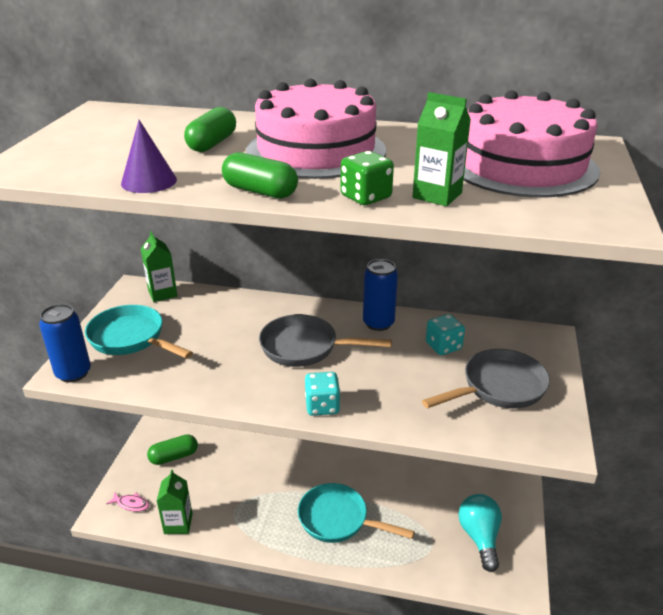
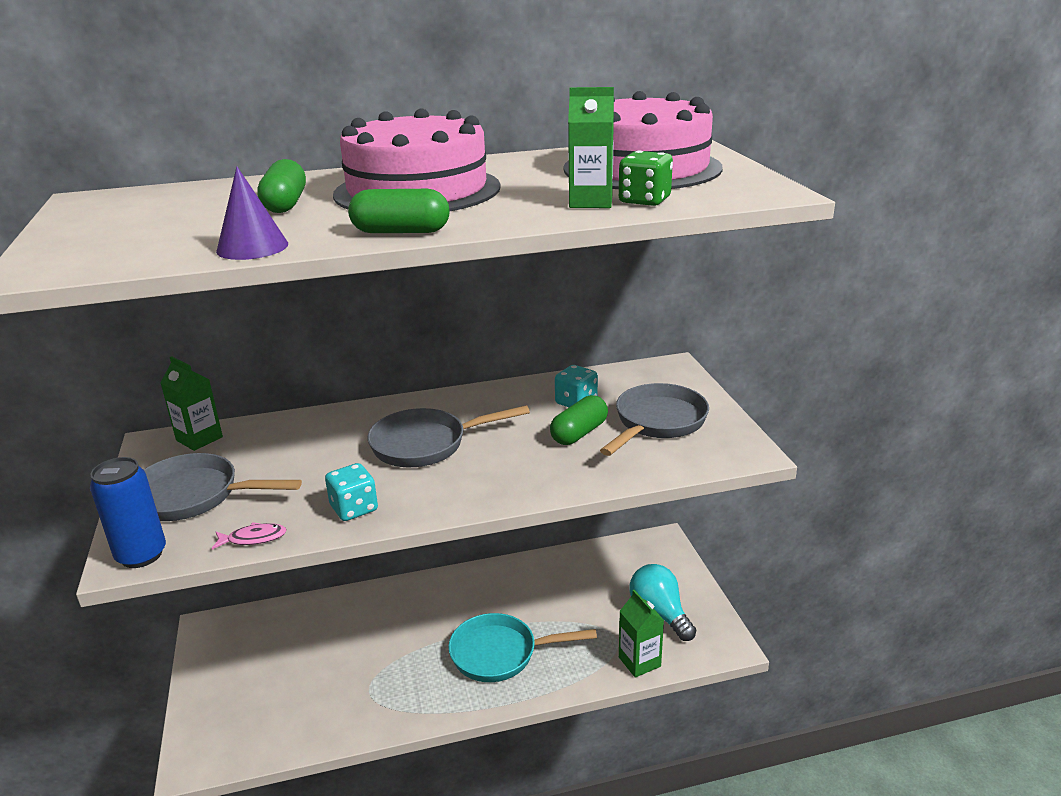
camera: 25 degrees left, 5 degrees down
(131, 338) = (194, 496): turquoise pan -> grey pan
(131, 504) = (225, 736): pink fish -> pink fish (253, 538)
(174, 457) = (252, 662): green capsule -> green capsule (579, 433)
(178, 524) = (305, 733): green carton -> green carton (639, 662)
(322, 406) = (489, 493): turquoise dice -> turquoise dice (354, 508)
(366, 197) = (521, 215): green dice -> green dice (644, 200)
(378, 323) = (491, 400): blue can -> none

